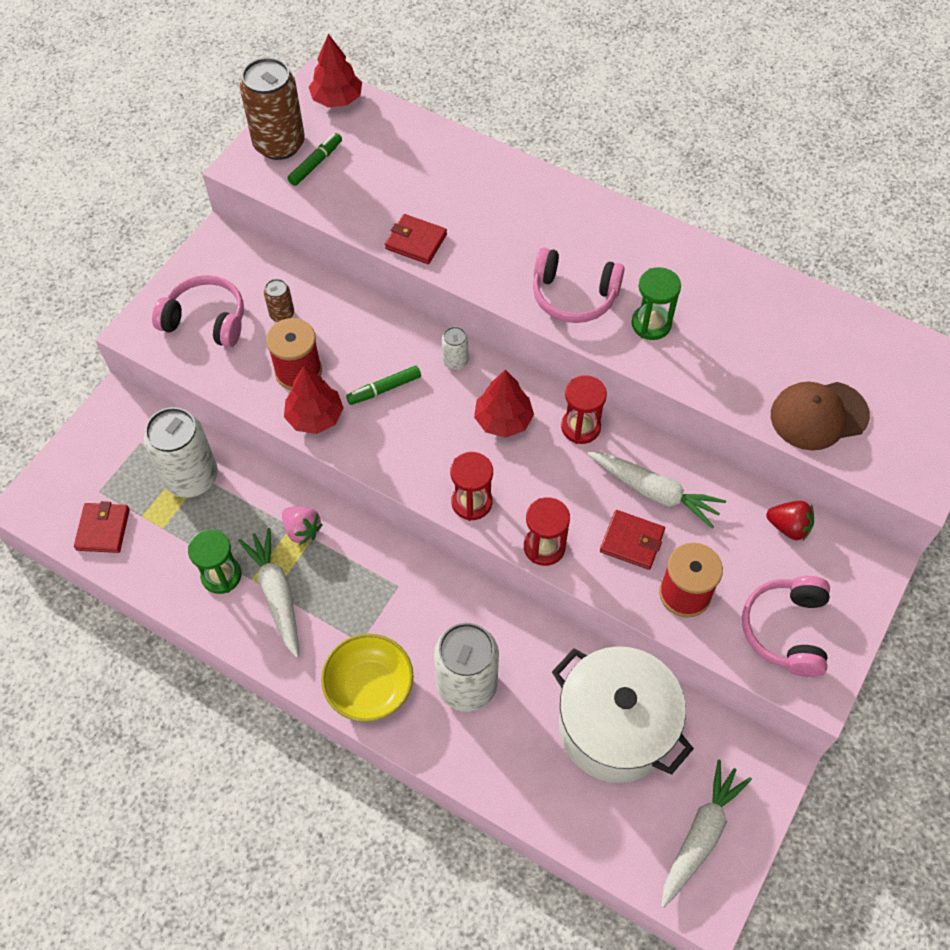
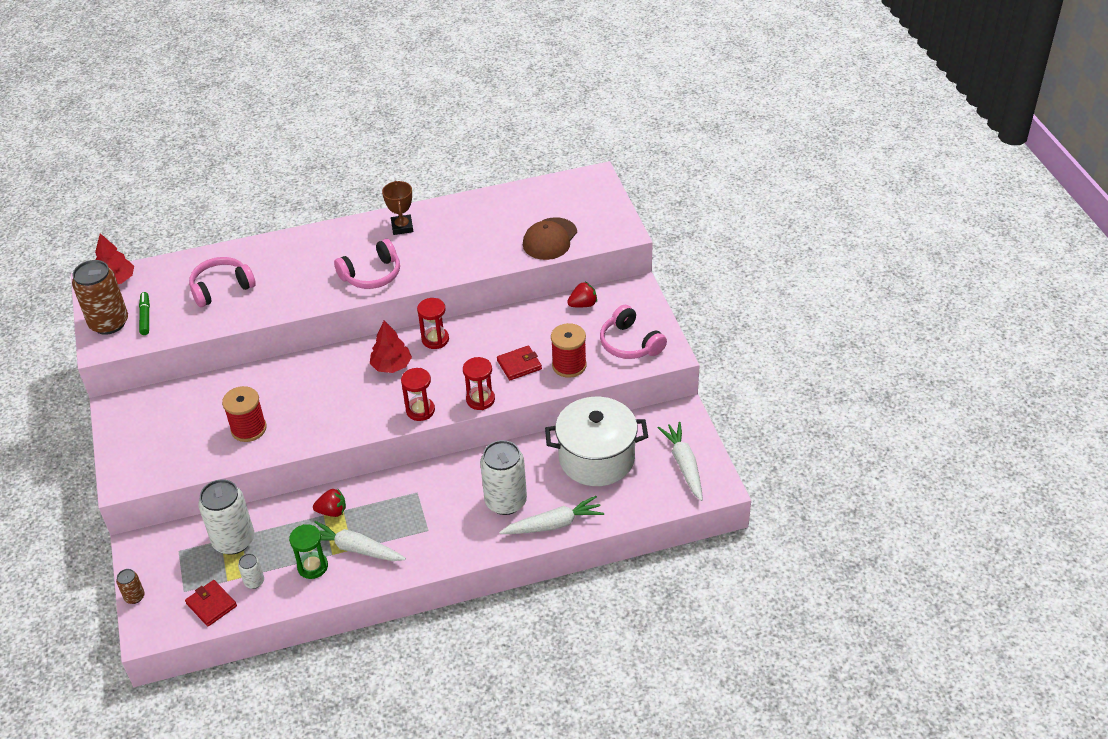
camera: 45 degrees left, 15 degrees down
(206, 320) = (159, 447): pink headphones -> pink headphones (221, 288)
(282, 314) = (203, 412): brown can -> brown can (134, 597)
(302, 530) = (332, 511): pink strawberry -> red strawberry
(315, 416) = (286, 440): red tree -> none
(369, 687) = (458, 543): yellow bowl -> none
(384, 389) = (309, 400): green marker -> none
(416, 241) = (254, 310): red wallet -> none
(455, 361) = (332, 360): white can -> white can (254, 582)
(651, 324) = (426, 259): green hourglass -> none
(654, 492) = (505, 338): white carrot -> white carrot (553, 524)
(671, 260) = (402, 227): none -> brown trophy

